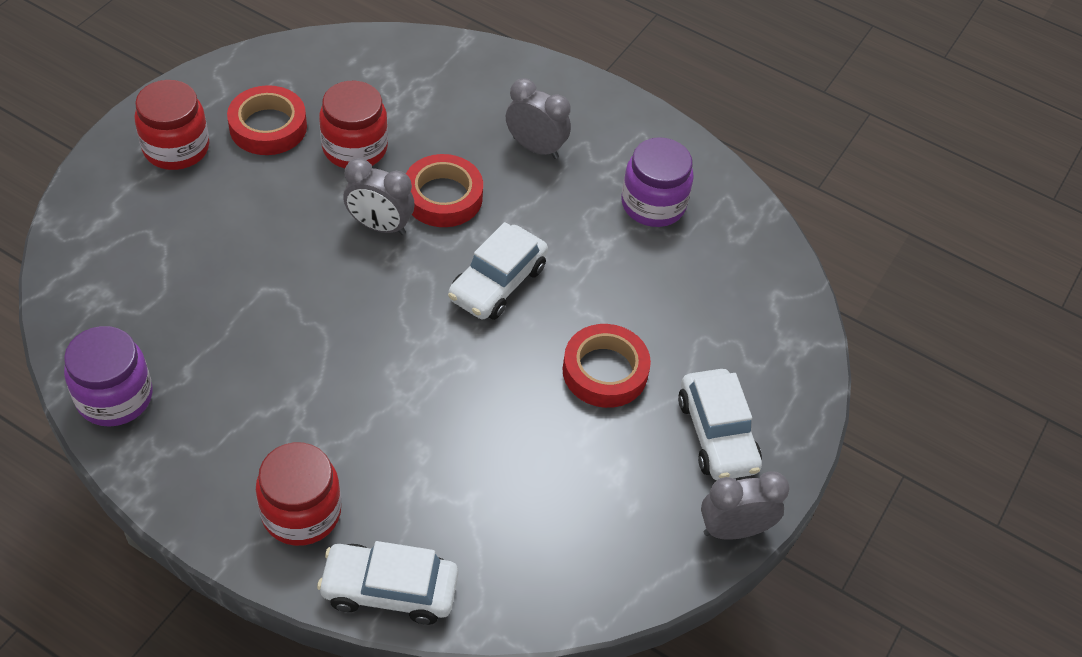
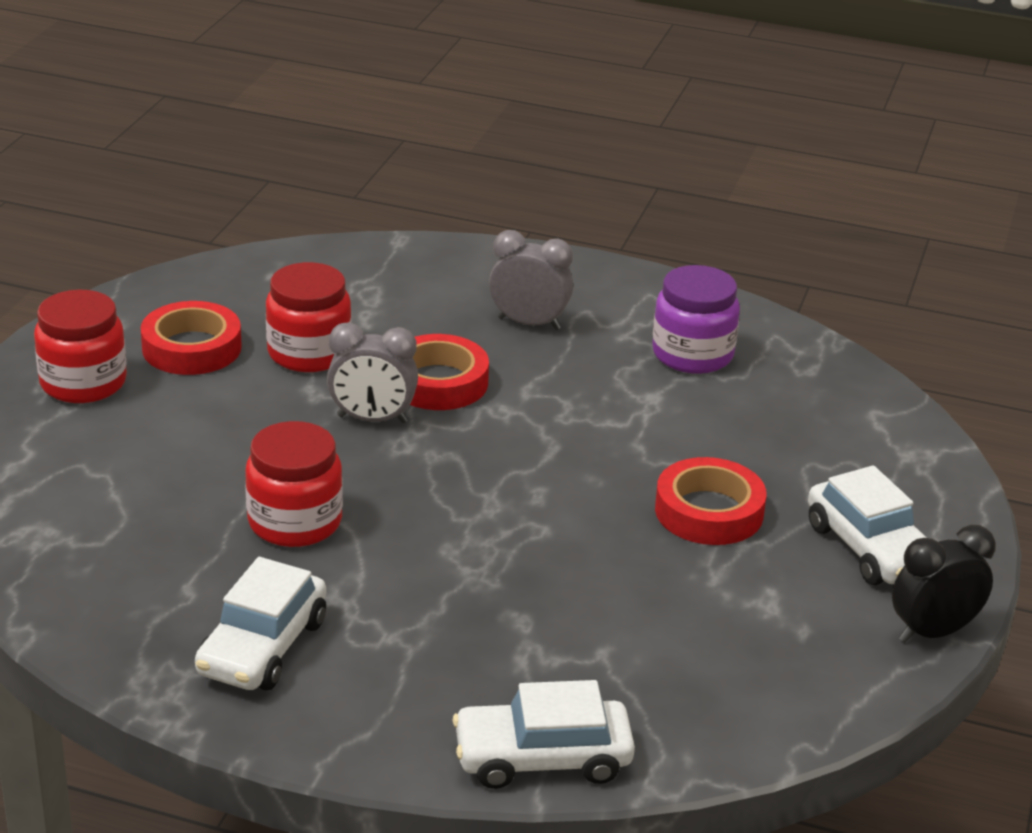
camera: 10 degrees left, 20 degrees down
(114, 397) = (104, 628): purple jar -> none
(301, 512) = (396, 702): red jar -> red jar (295, 522)
(497, 283) = (541, 450): white car -> white car (263, 647)
(733, 529) = (933, 632): grey clock -> black clock

